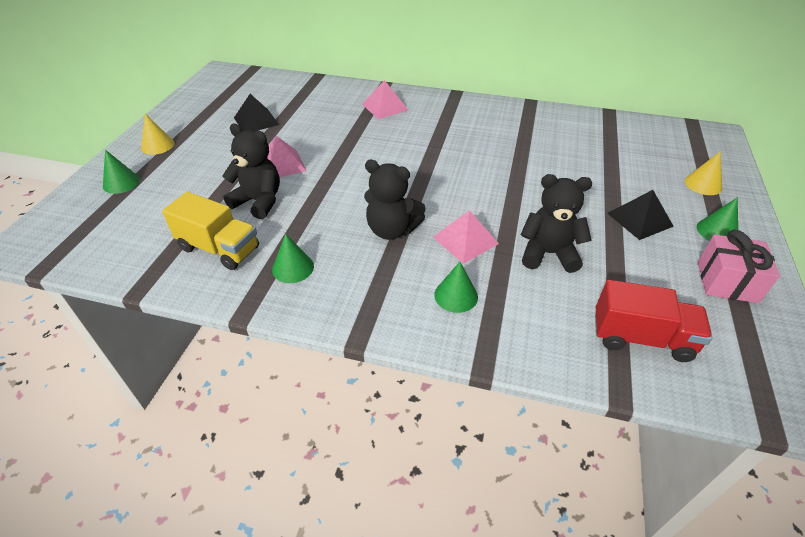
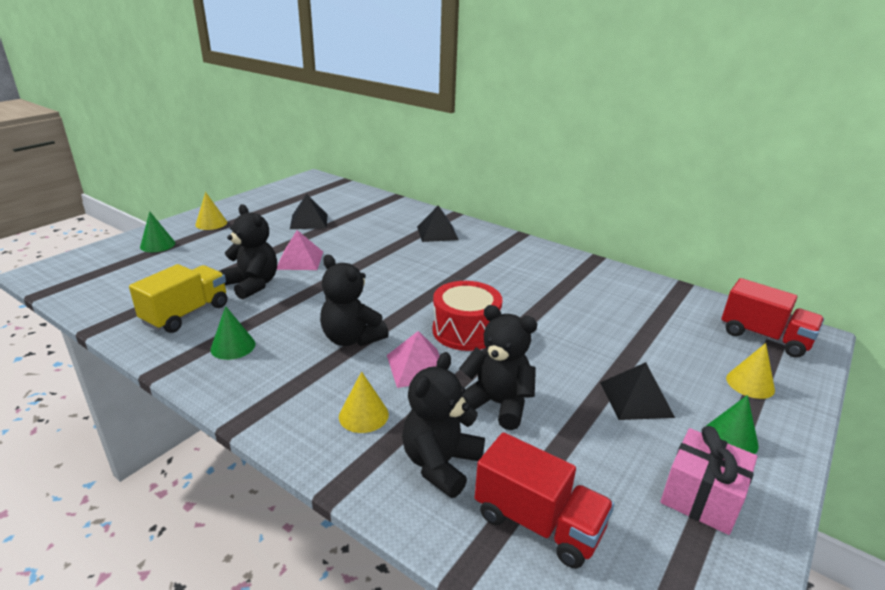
camera: 20 degrees right, 15 degrees down
(219, 248) = (186, 314): yellow truck -> yellow truck turned 105 degrees counterclockwise
(385, 107) = (437, 233): pink pyramid -> black pyramid
(456, 295) = (363, 415): green cone -> yellow cone
(478, 196) = (465, 331): none -> red drum
(544, 316) = (440, 464): none -> black teddy bear
(689, 143) = (764, 337): none -> red truck

